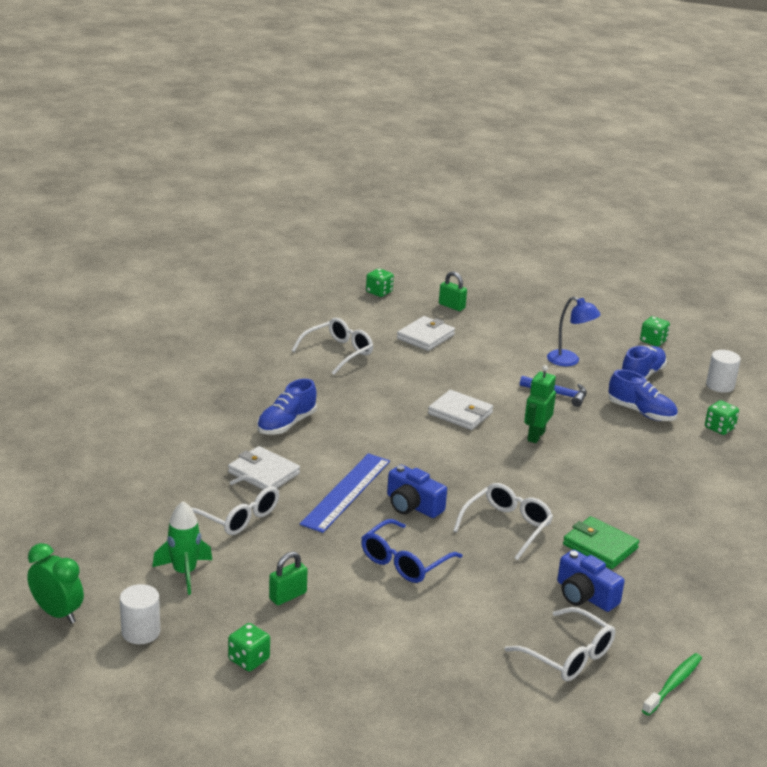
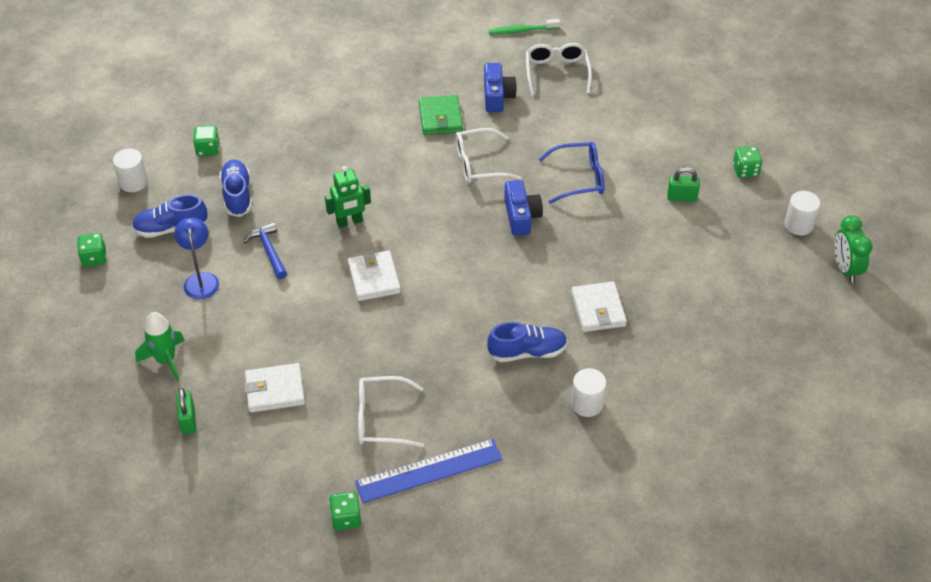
camera: 135 degrees left, 20 degrees up
(184, 573) = (735, 253): green rocket -> green rocket (166, 360)
(205, 417) = (587, 404): none -> white cylinder
(237, 515) = (656, 280): white glasses -> none
(346, 492) = (555, 255): blue ruler -> blue ruler (429, 471)
(379, 292) = (225, 493): green dice -> green dice (346, 518)

